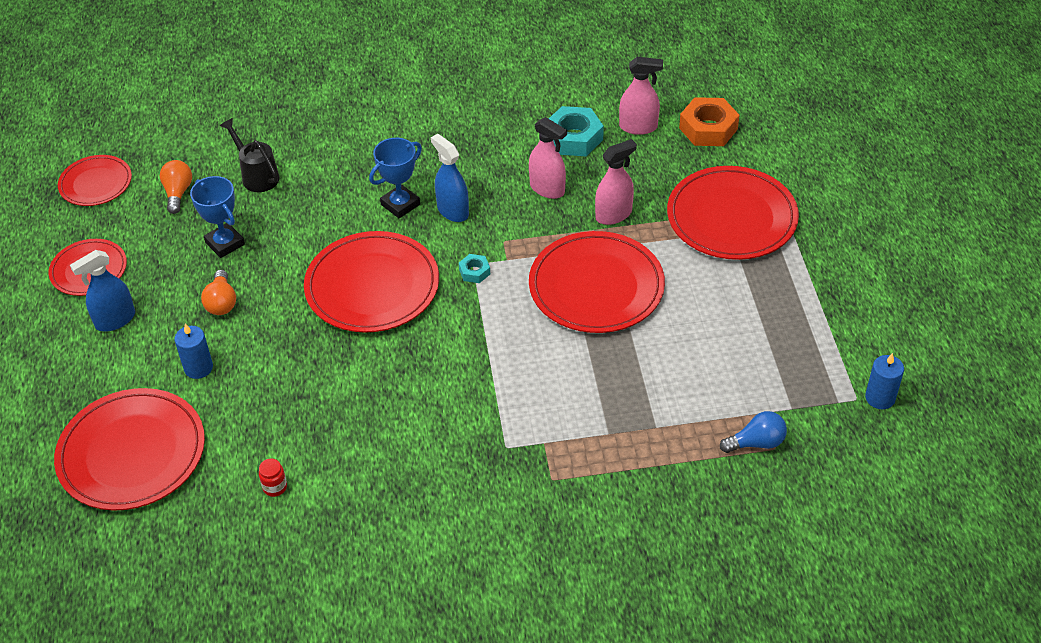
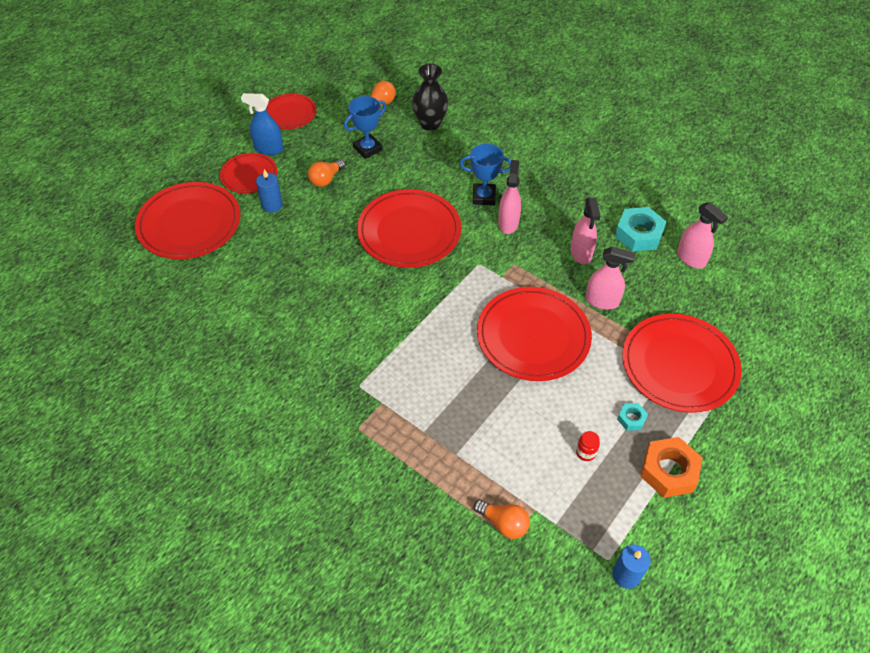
camera: 45 degrees right, 5 degrees up
(96, 183) = (349, 71): red plate -> red plate (249, 175)
(225, 243) = (367, 149): blue trophy -> blue trophy turned 45 degrees clockwise
(257, 176) = (430, 124): black watering can -> black vase
(275, 487) = (224, 300): red jar -> red jar (585, 452)
(452, 211) = (508, 223): blue spray bottle -> pink spray bottle
(474, 271) = (474, 268): turquoise nut -> turquoise nut (631, 419)
(708, 128) = (739, 295): orange nut -> orange nut (668, 471)
(756, 443) = (503, 523): blue light bulb -> orange light bulb

